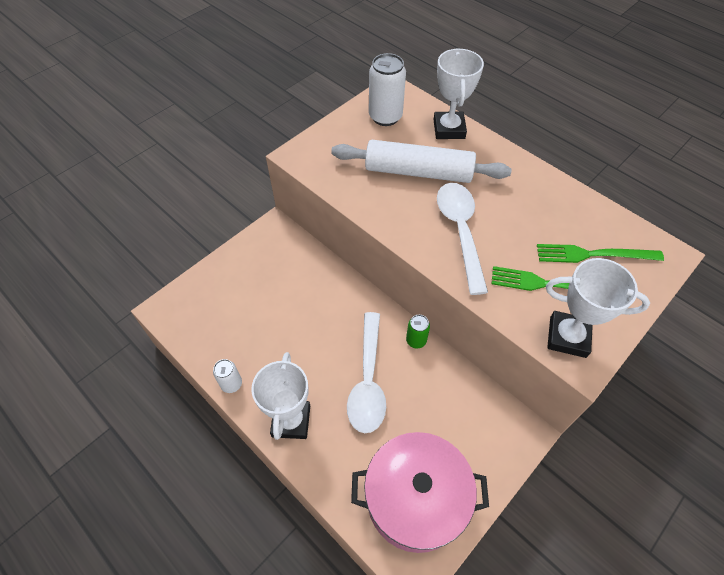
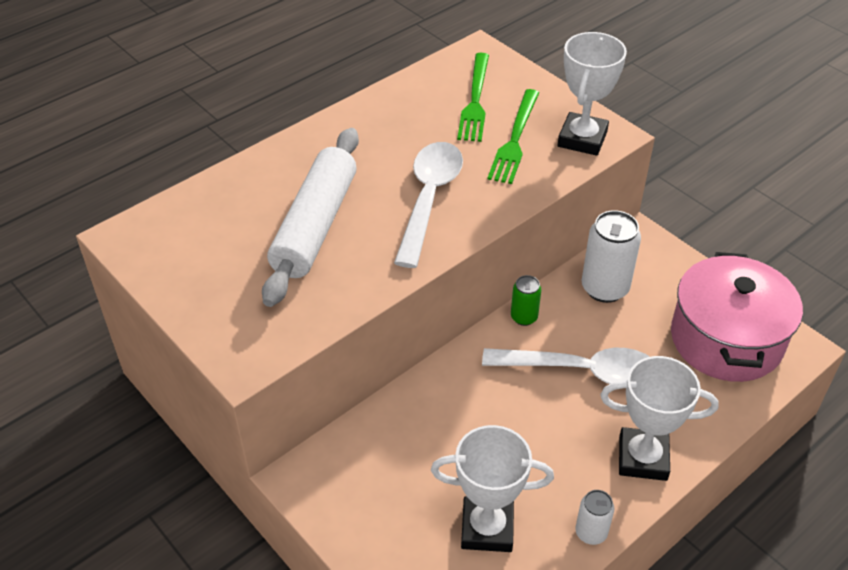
camera: 85 degrees left, 10 degrees down
(385, 117) = (187, 250): white can -> white can (604, 288)
(449, 129) = (236, 186): white trophy -> white trophy (487, 528)
(460, 231) = (429, 199): white spoon -> white spoon turned 105 degrees clockwise

